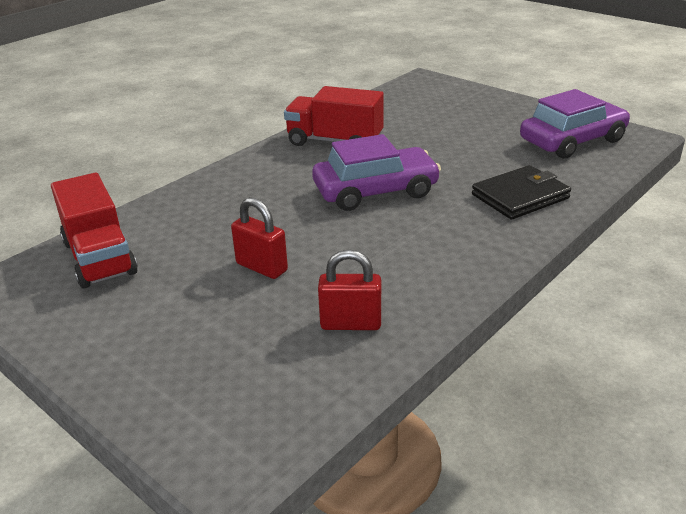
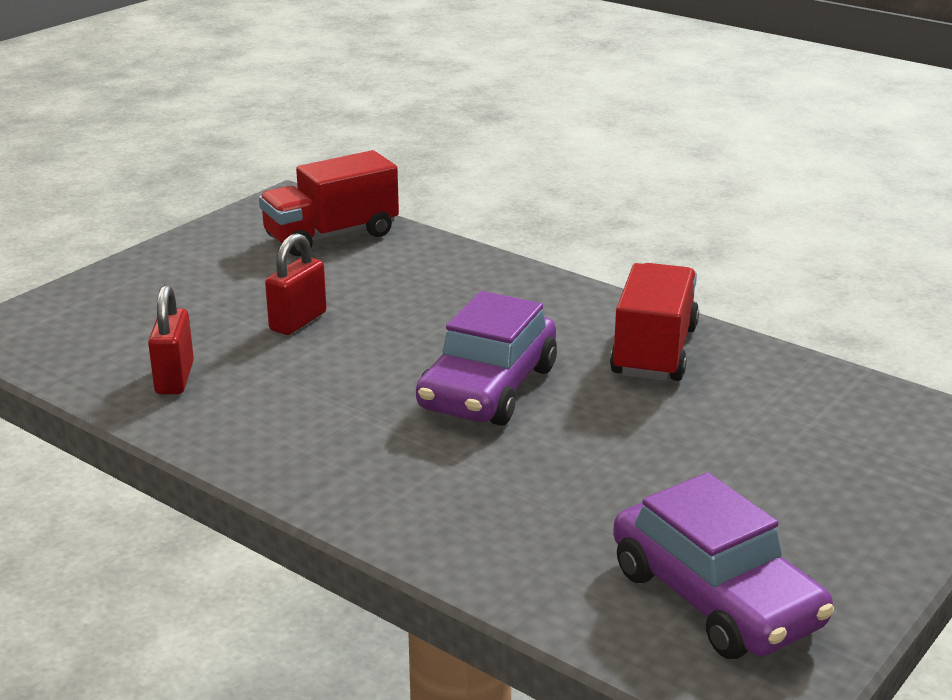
camera: 85 degrees right, 5 degrees down
(375, 191) = (488, 388): purple car -> purple car turned 45 degrees clockwise
(520, 196) = (475, 515): black wallet -> none

